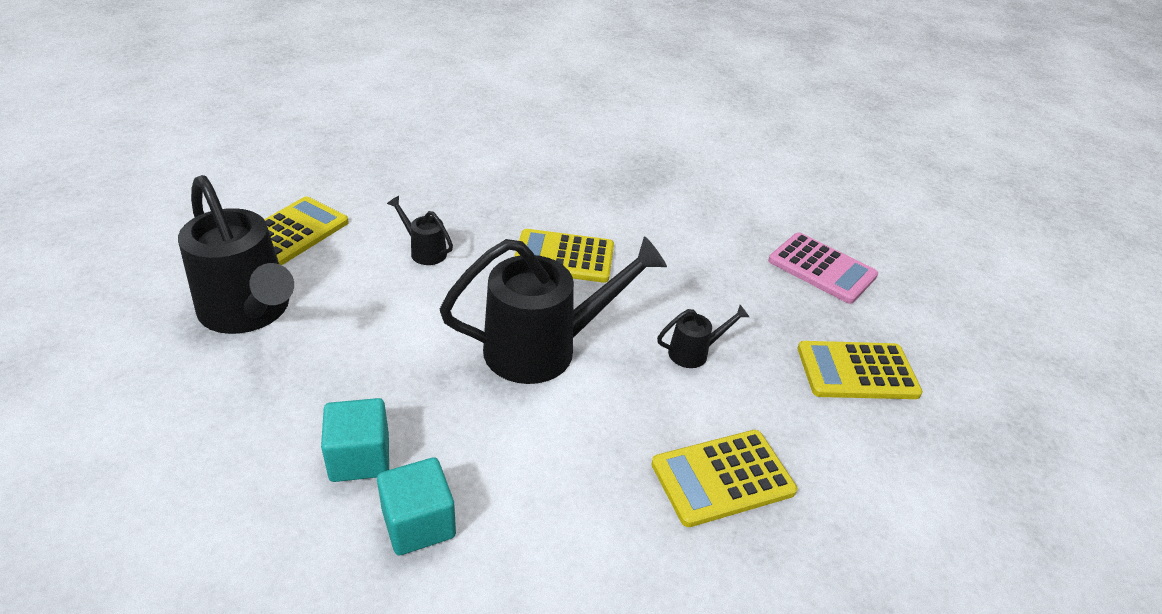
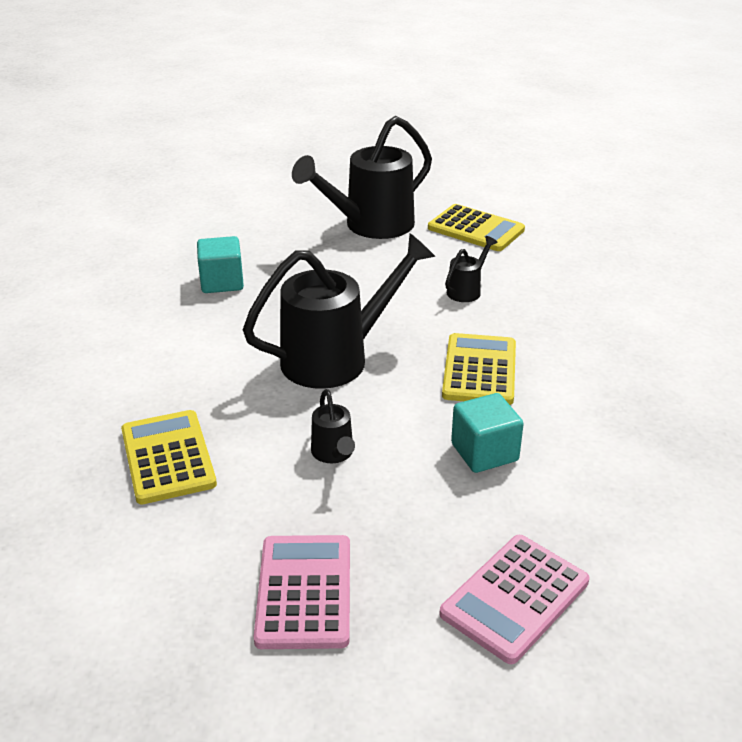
camera: 95 degrees right, 5 degrees down
(418, 523) = (160, 309): turquoise cube -> turquoise cube (484, 452)
(544, 348) = (336, 358): black watering can -> black watering can turned 105 degrees counterclockwise
(857, 371) = (304, 591): yellow calculator -> pink calculator

